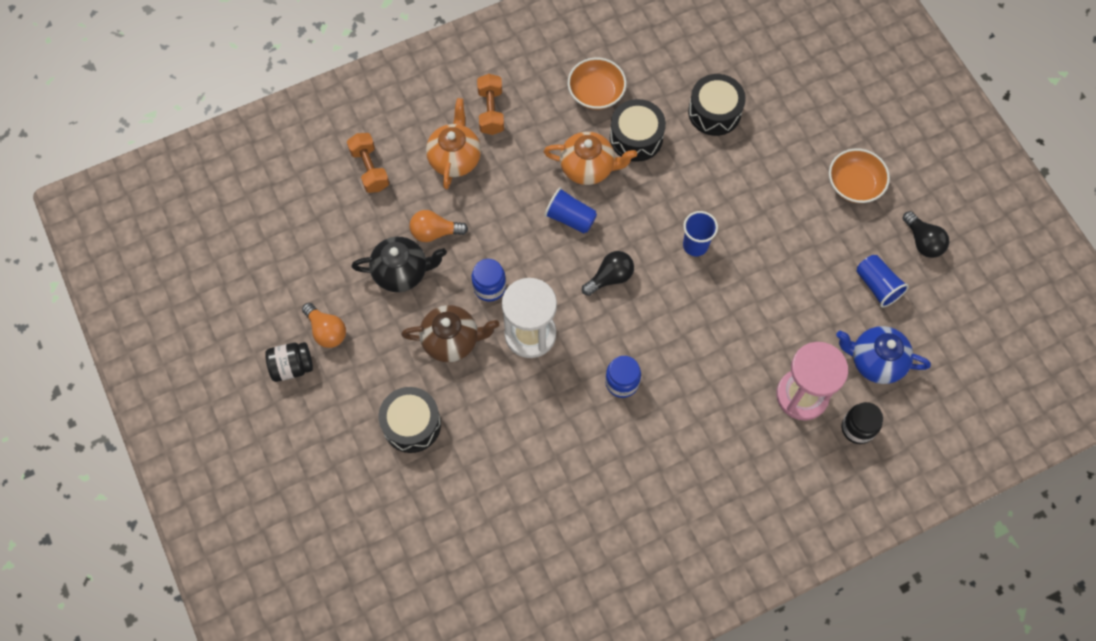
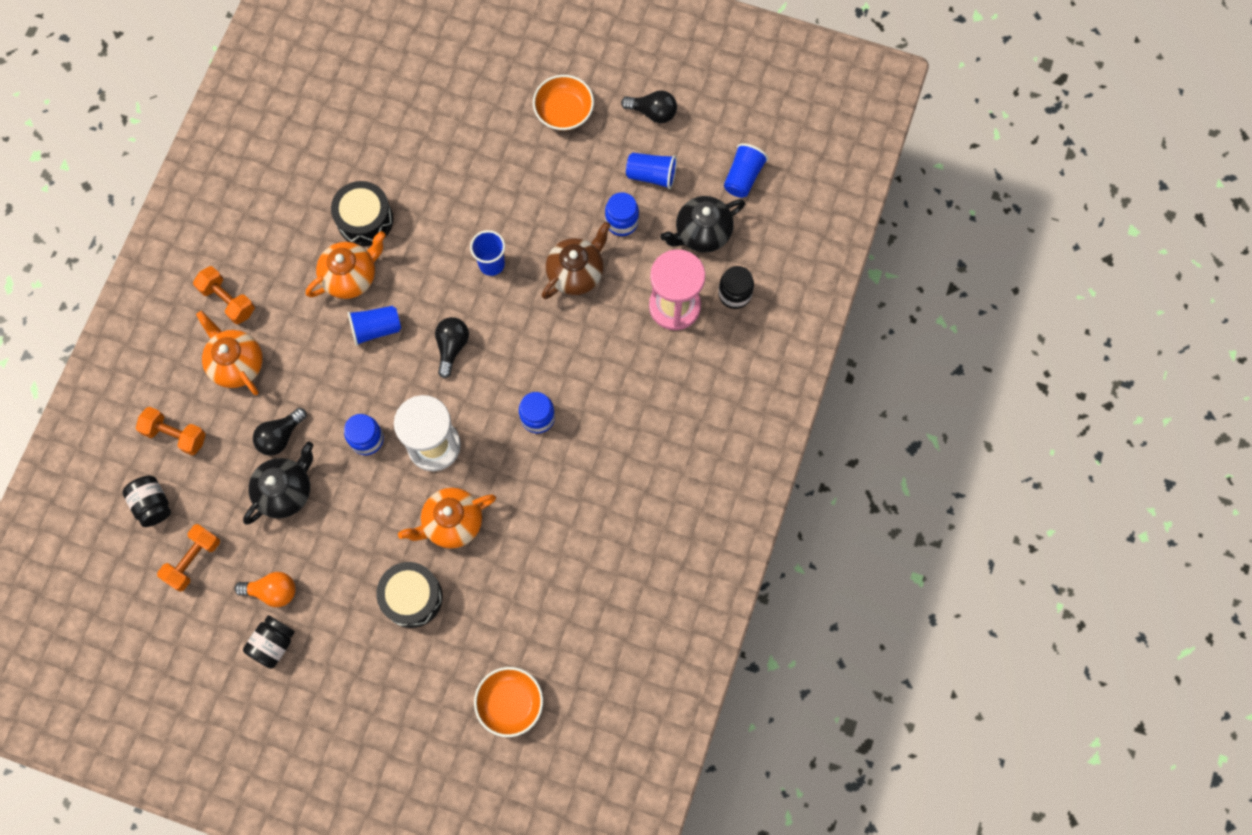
camera: 45 degrees left, 5 degrees up
(298, 262) = (193, 560): none -> orange dumbbell
(310, 201) = (152, 504): none -> black jar
(435, 232) = (280, 436): orange light bulb -> black light bulb
(452, 340) = (379, 506): brown teapot -> brown teapot (576, 273)
(489, 399) = (452, 523): none -> orange teapot
(596, 93) = (298, 211): orange bowl -> orange bowl (510, 703)
(714, 112) = (406, 146): black drum -> none
(821, 299) = (622, 222): none -> blue jar
(875, 361) = (701, 233): blue teapot -> black teapot
(949, 348) = (743, 177): none -> blue cup

